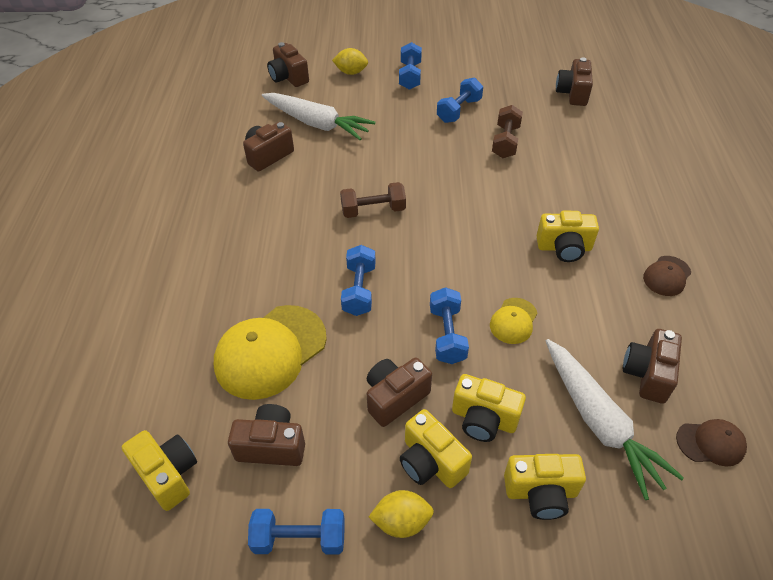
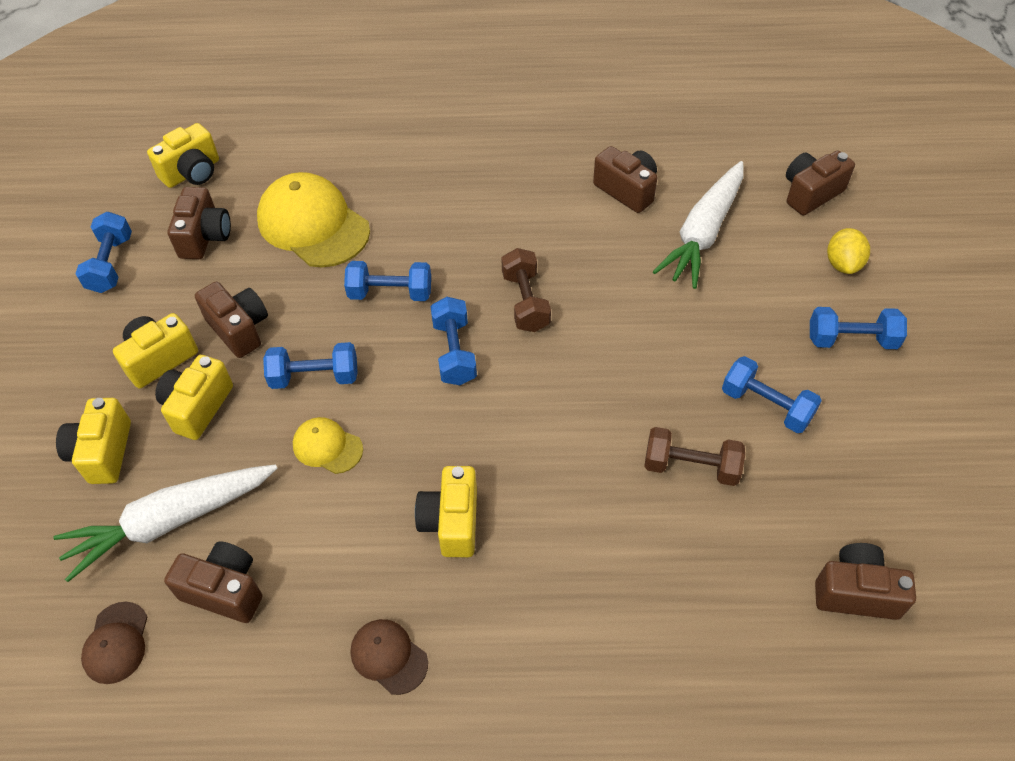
camera: 90 degrees right, 5 degrees up
(401, 521) = (105, 336): yellow lemon -> none
(420, 249) = (454, 352): none -> blue dumbbell

